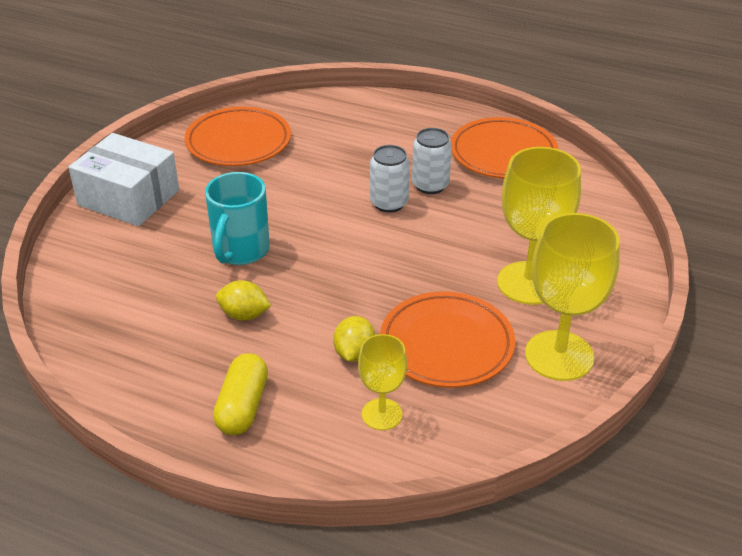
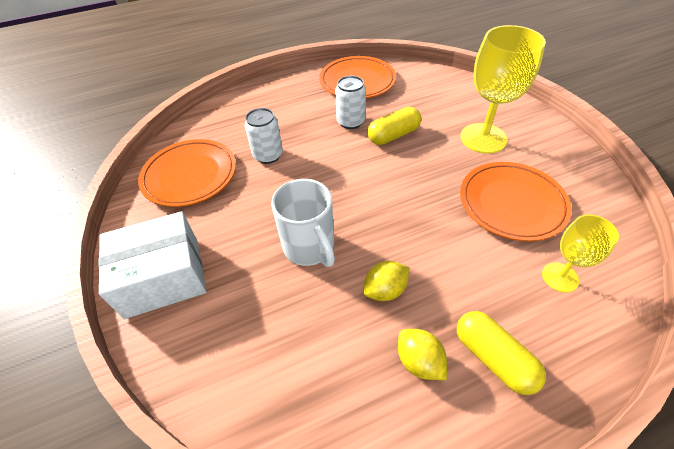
camera: 45 degrees left, 10 degrees up
(240, 251) = (310, 248): turquoise mug -> white mug
(354, 353) = (483, 253): yellow lemon -> yellow lemon (419, 361)
(389, 203) = (346, 147): white can -> white can (268, 155)
(447, 222) = (393, 135): none -> yellow capsule
(559, 356) = (560, 164): yellow goblet -> none

